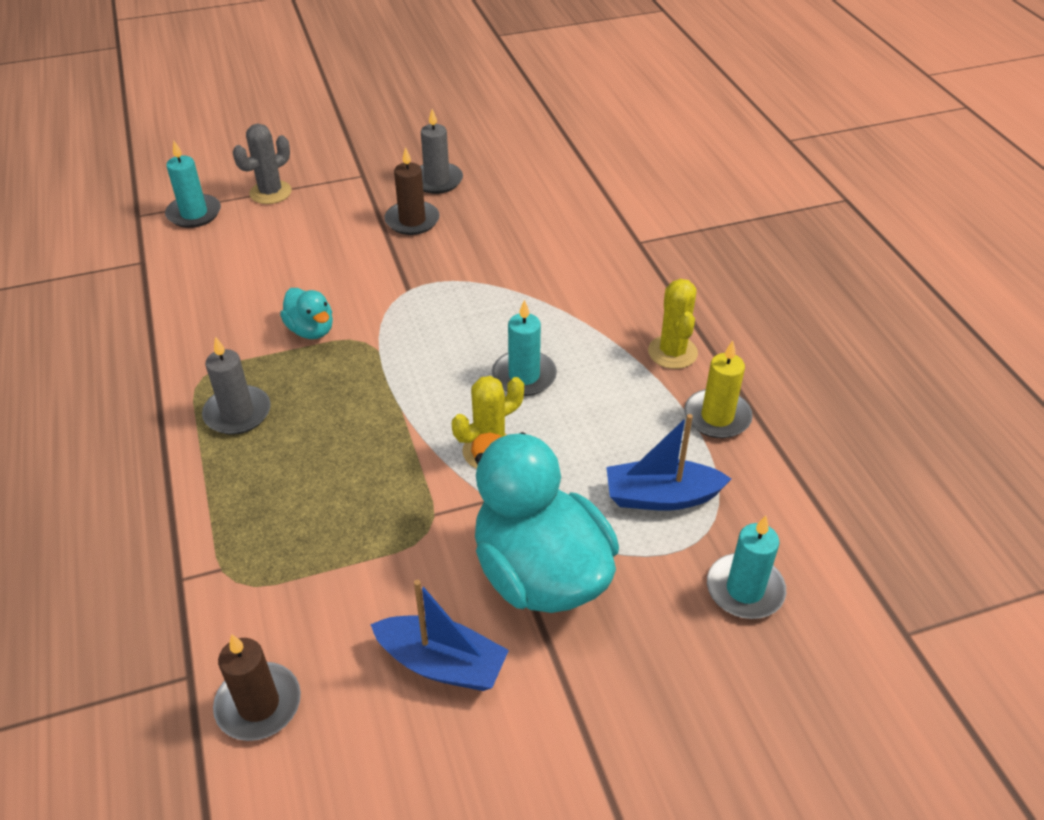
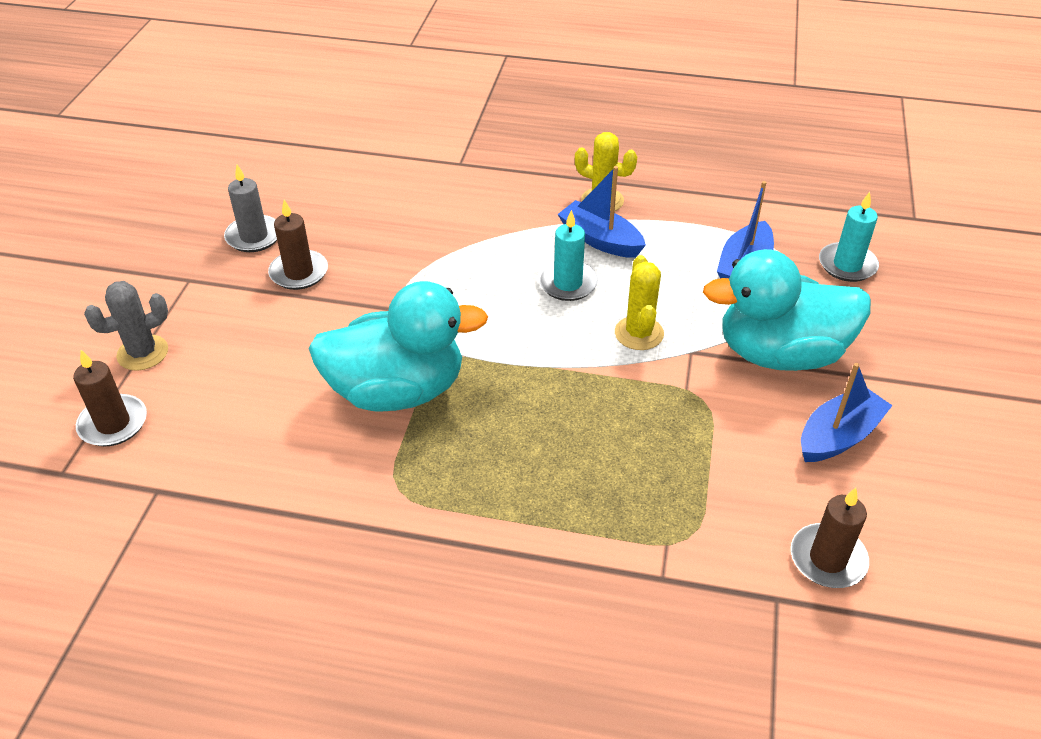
camera: 60 degrees left, 0 degrees up
(194, 214) = (113, 423): turquoise candle -> brown candle
(237, 413) = (473, 477): grey candle -> none
(270, 192) = (143, 353): grey cactus -> grey cactus turned 75 degrees clockwise
(311, 330) = (397, 390): turquoise duck -> turquoise duck, size x2.14
(608, 374) = (600, 240): none -> blue boat
(717, 417) = (684, 209): yellow candle -> none

